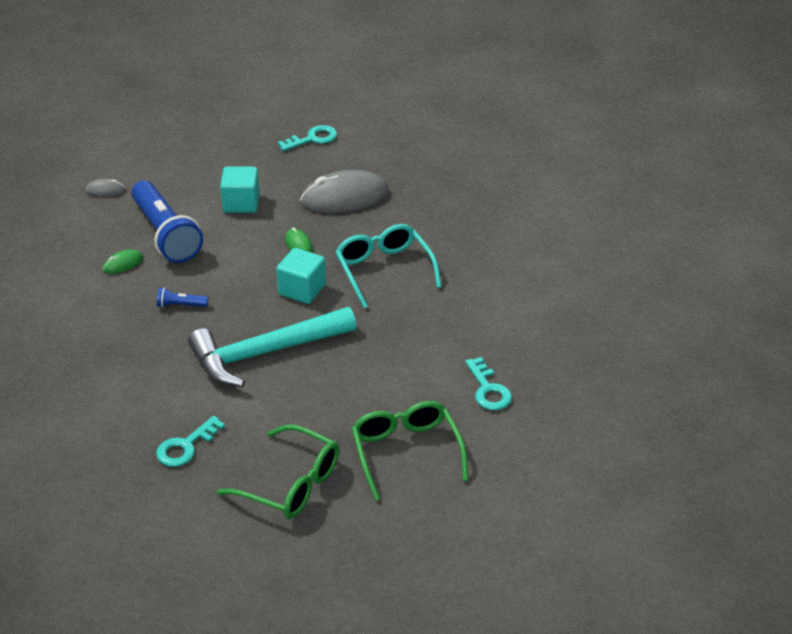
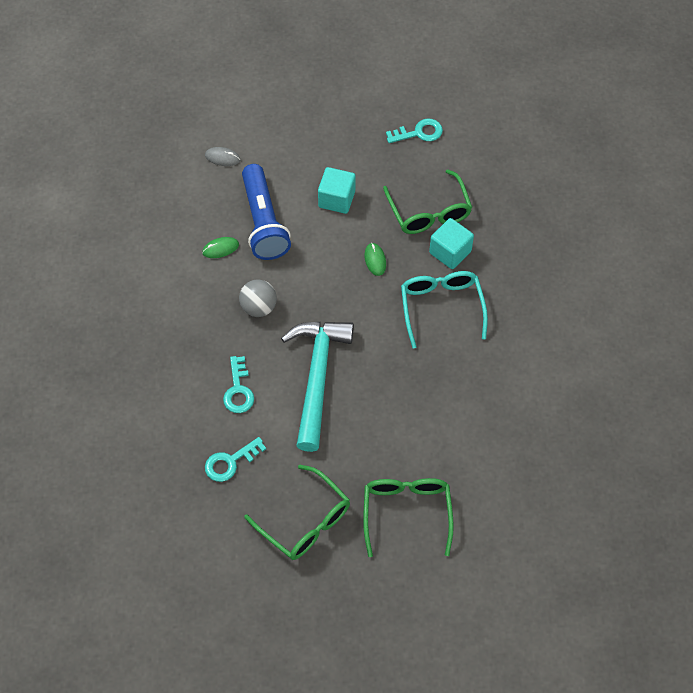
camera: 15 degrees right, 20 degrees up
(180, 305) = (258, 307): blue flashlight -> grey ball
(265, 353) = (317, 378): turquoise hammer -> turquoise hammer turned 105 degrees clockwise
(302, 289) = (365, 313): turquoise cube -> turquoise cube (450, 252)
(344, 197) = (429, 212): grey mouse -> green glasses
(488, 390) = (494, 463): turquoise key -> turquoise key (238, 390)

